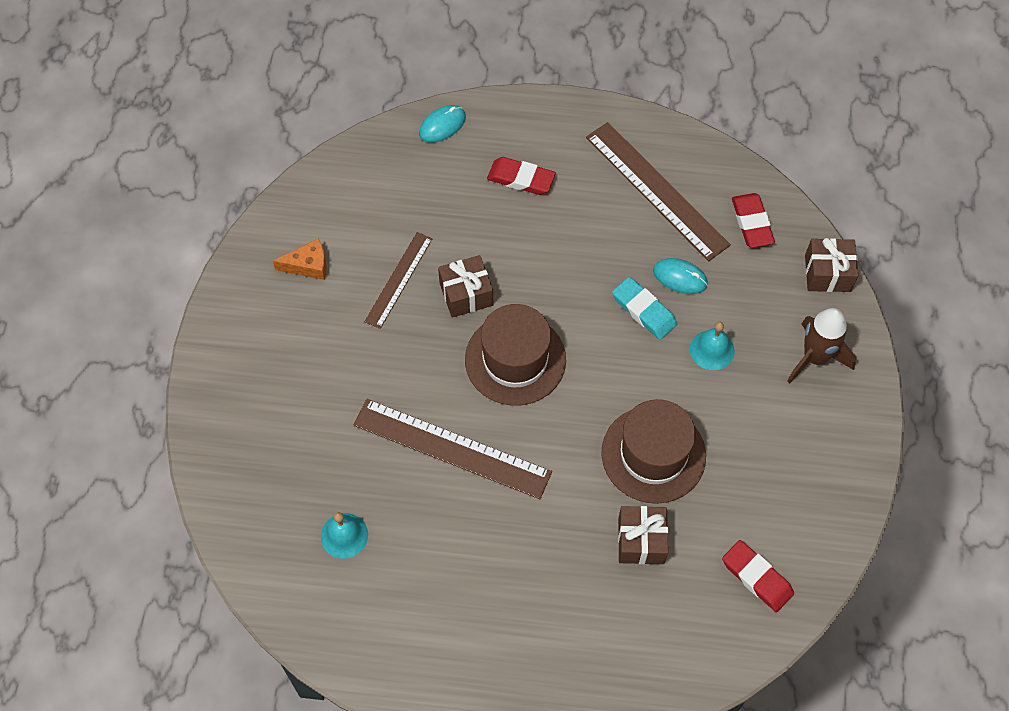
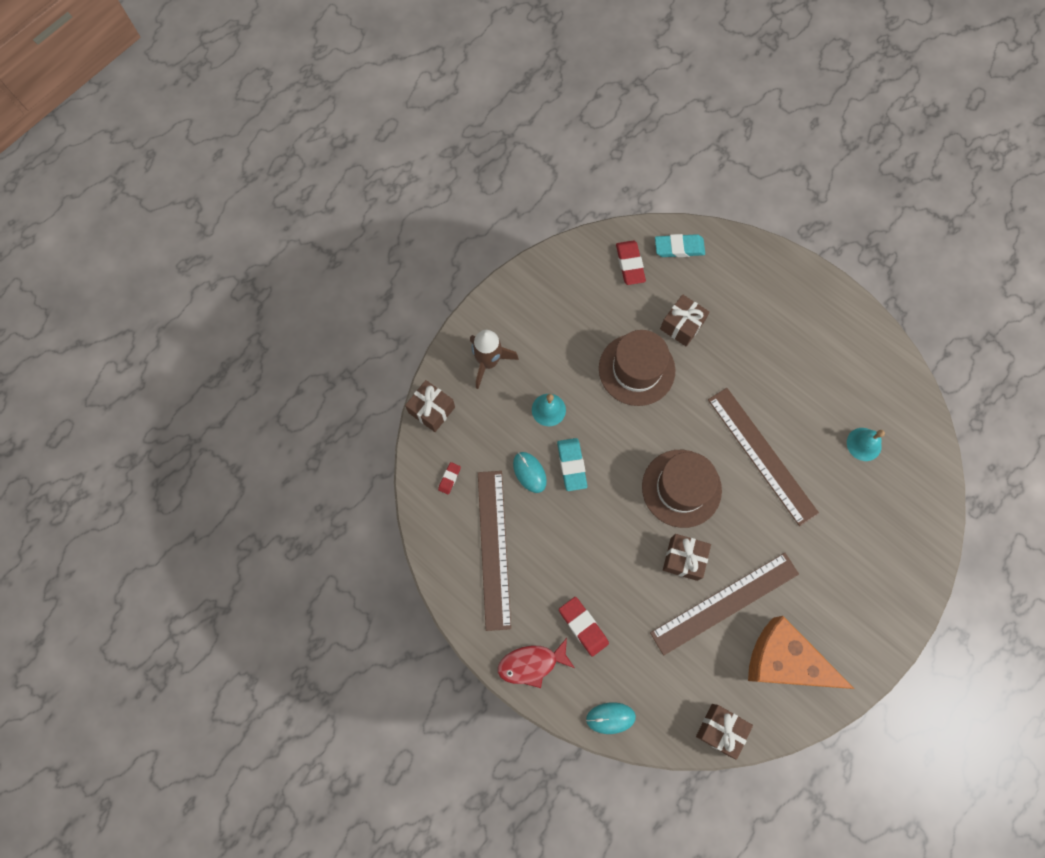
camera: 145 degrees left, 10 degrees up
(308, 265) = (784, 660): orange cheese -> orange cheese, size x2.12
(335, 174) = (720, 730): none -> brown gift
(399, 279) = (724, 603): brown ruler -> brown ruler, size x1.69
(545, 123) = (531, 664): none -> red fish
(716, 641) = (679, 248): none -> turquoise eraser
(752, 223) = (449, 478): red eraser -> red eraser, size x0.56

